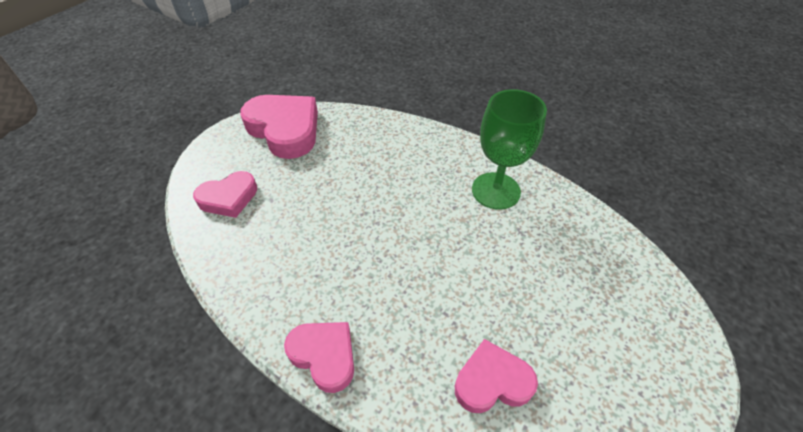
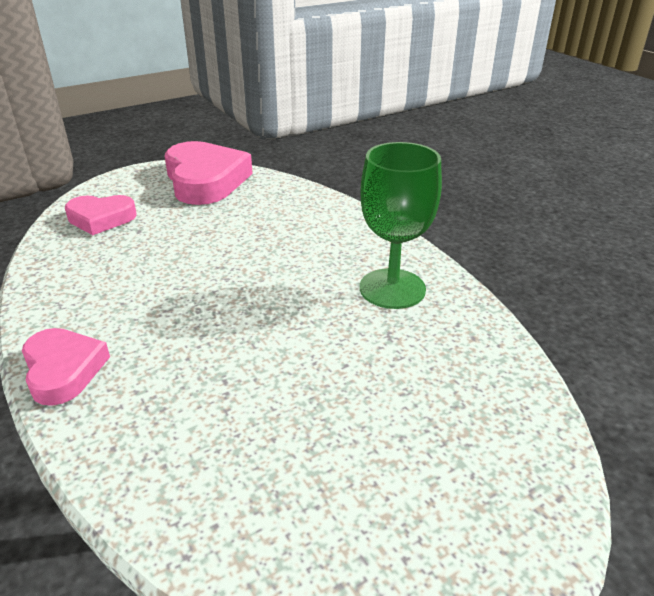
camera: 25 degrees right, 15 degrees down
(492, 381) = (217, 463): pink heart -> none

